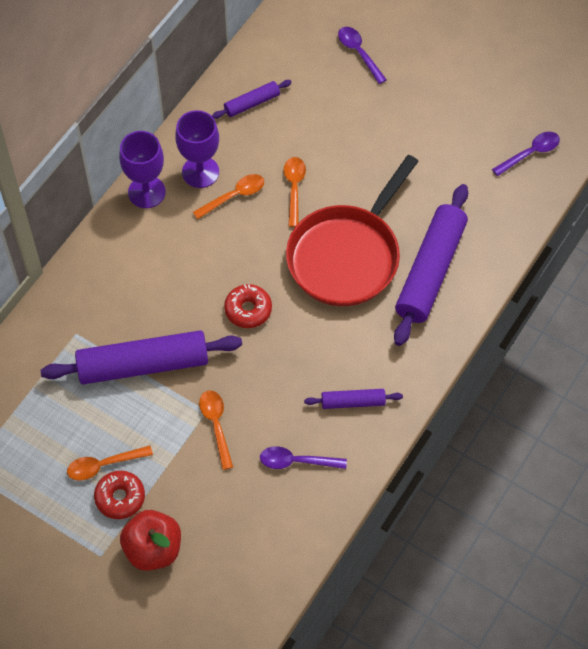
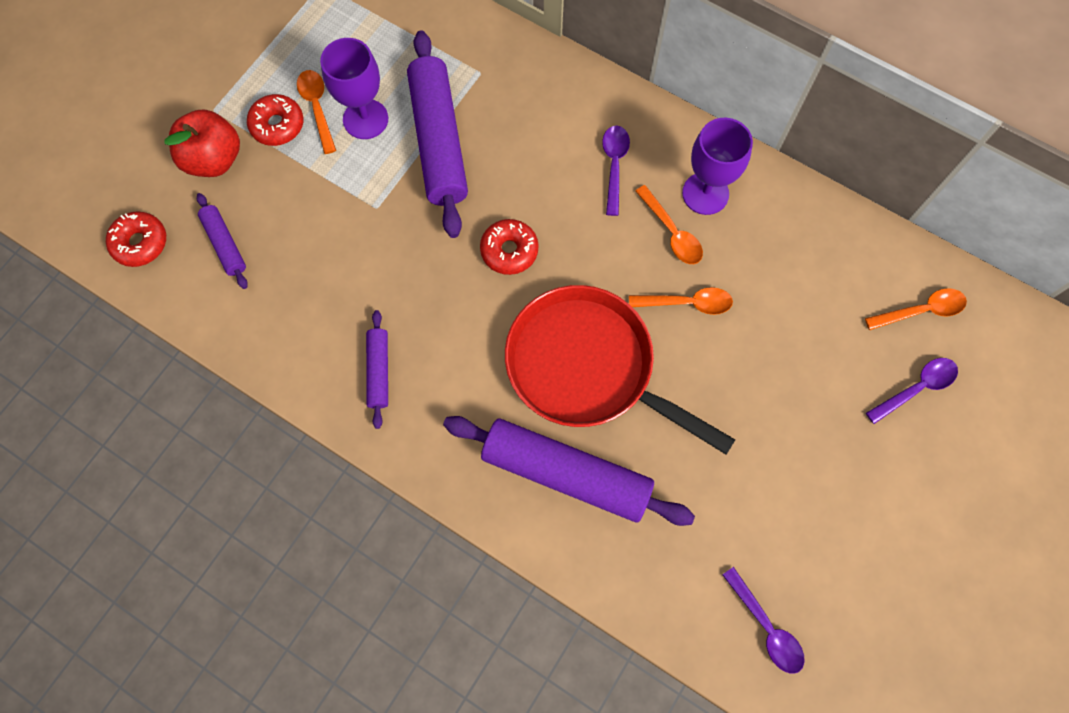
camera: 90 degrees right, 10 degrees up
(146, 192) = (672, 135): purple goblet -> purple goblet (365, 119)
(216, 425) = (357, 218): orange spoon -> orange spoon (921, 311)
(236, 604) = (140, 243): none -> red donut
(252, 103) = (816, 251): purple rolling pin -> purple rolling pin (224, 244)
(296, 461) = (305, 306): purple spoon -> purple spoon (614, 166)

